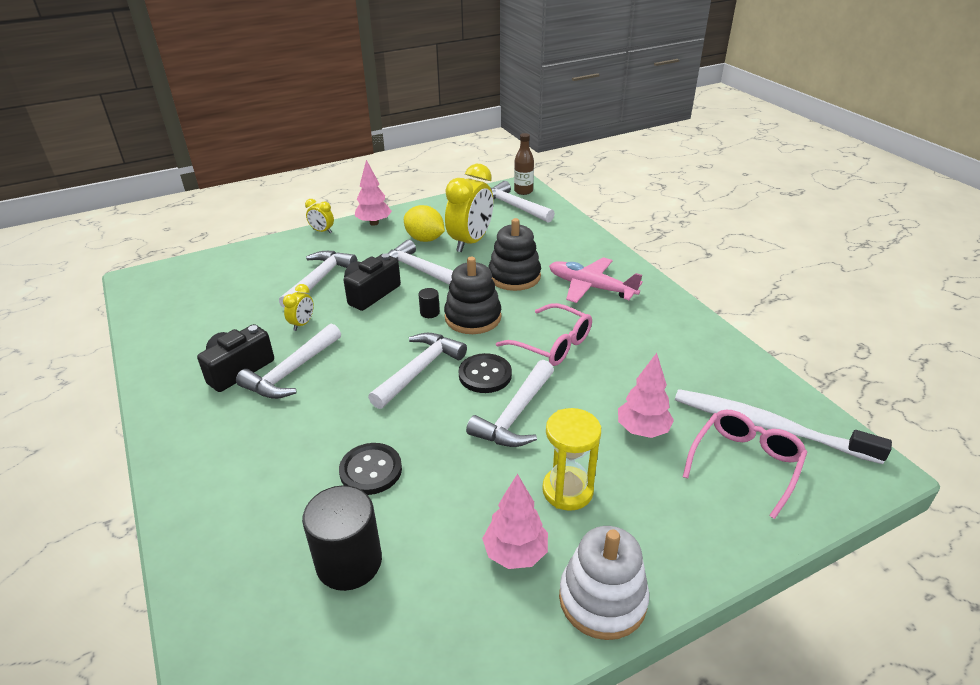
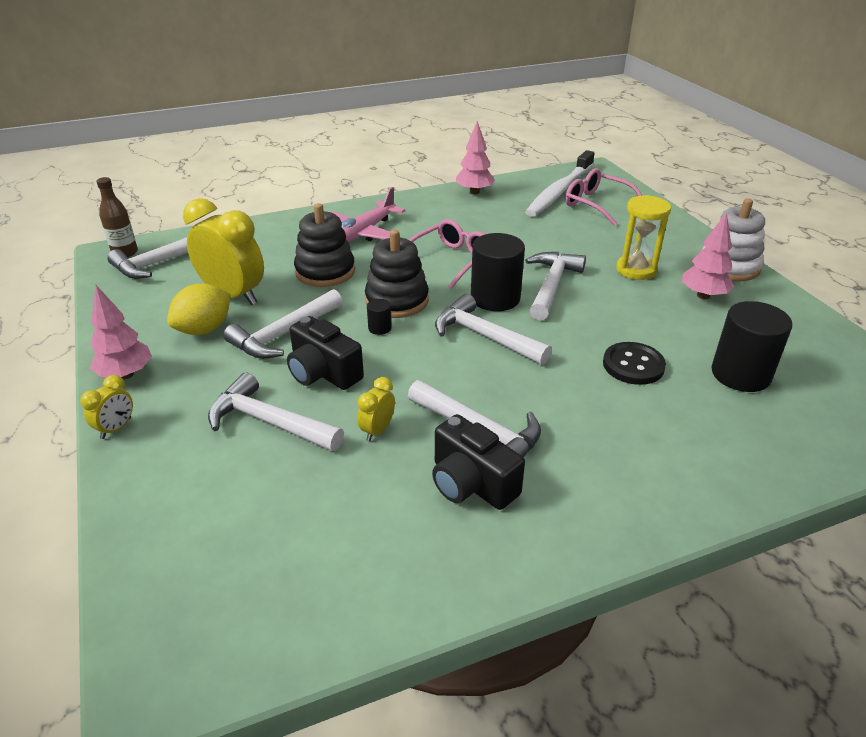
camera: 85 degrees left, 0 degrees up
(302, 324) = (377, 430): yellow clock -> yellow clock turned 90 degrees counterclockwise
(485, 375) = (495, 298): black button -> black cylinder
(515, 414) = (551, 286): white hammer -> white hammer turned 105 degrees counterclockwise
(642, 430) = (566, 234): pink tree -> pink tree (474, 192)

